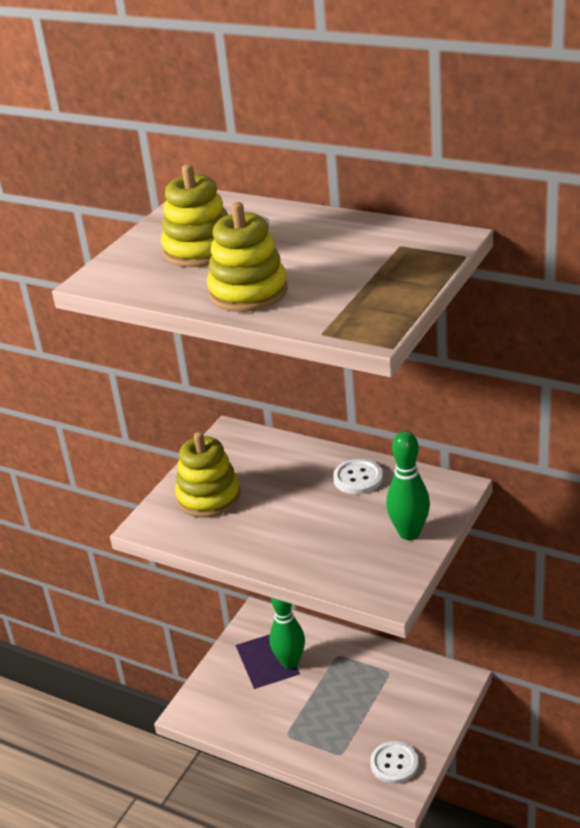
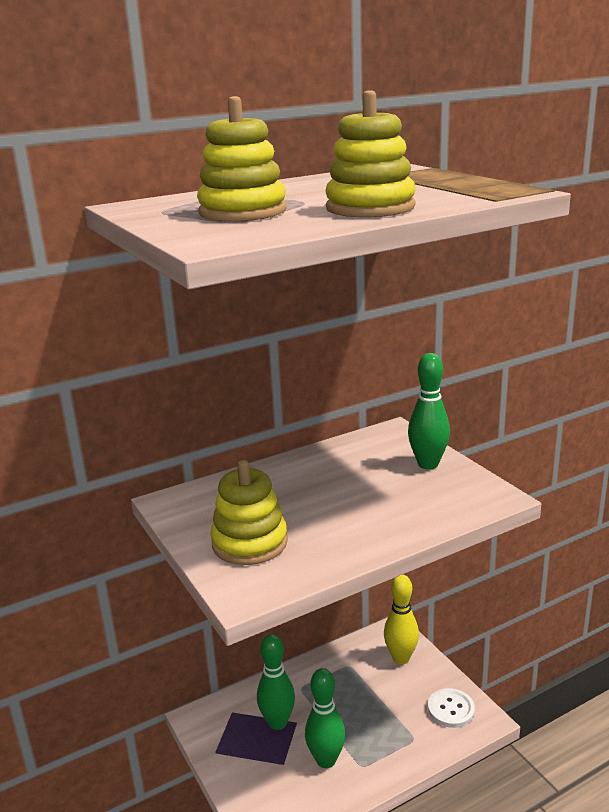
camera: 60 degrees left, 10 degrees down
(276, 710) = (326, 760): none -> green bowling pin
(358, 478) = (328, 463): white button -> none
(428, 701) = (401, 658): none -> yellow bowling pin

